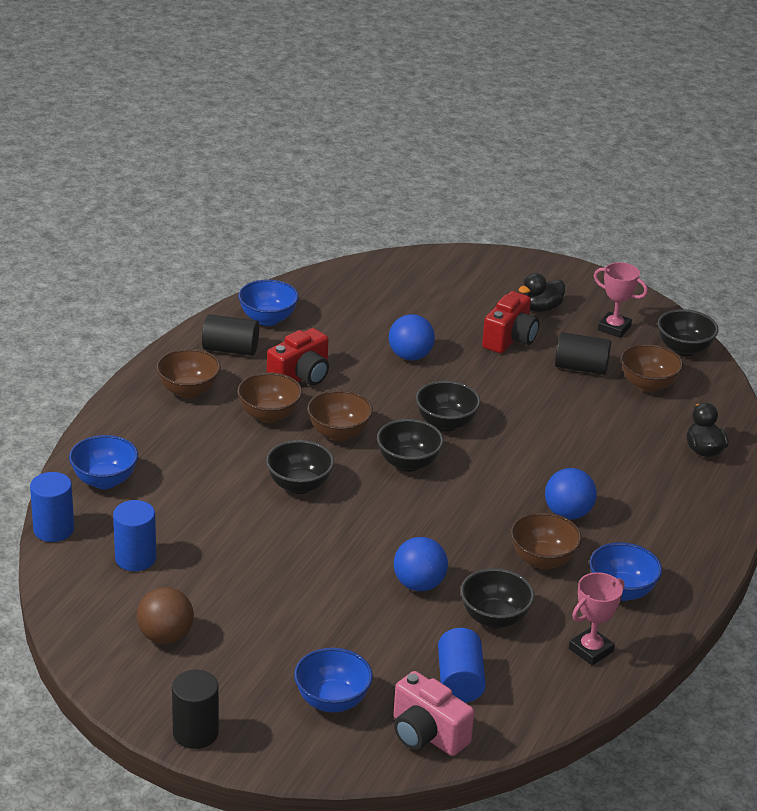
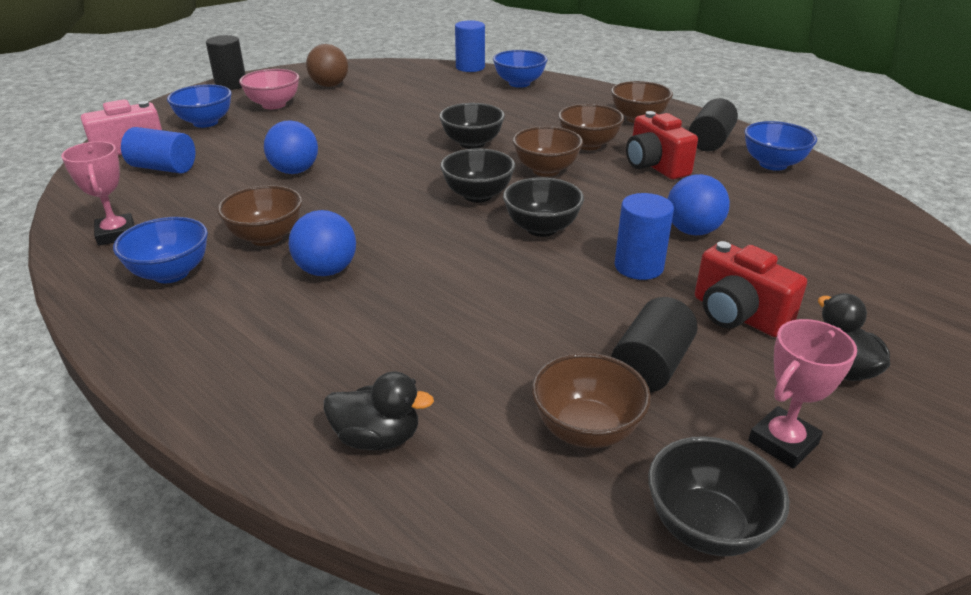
camera: 110 degrees right, 0 degrees up
(135, 558) = (420, 84): blue cylinder -> blue cylinder (638, 267)
(252, 663) = (274, 105): none -> pink bowl
(494, 618) = (215, 196): black bowl -> none

